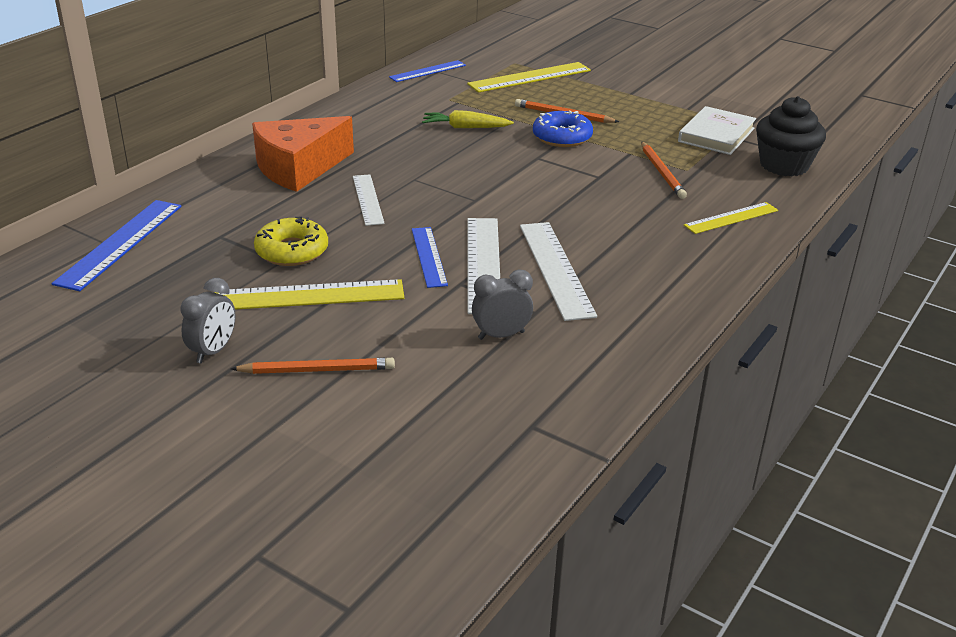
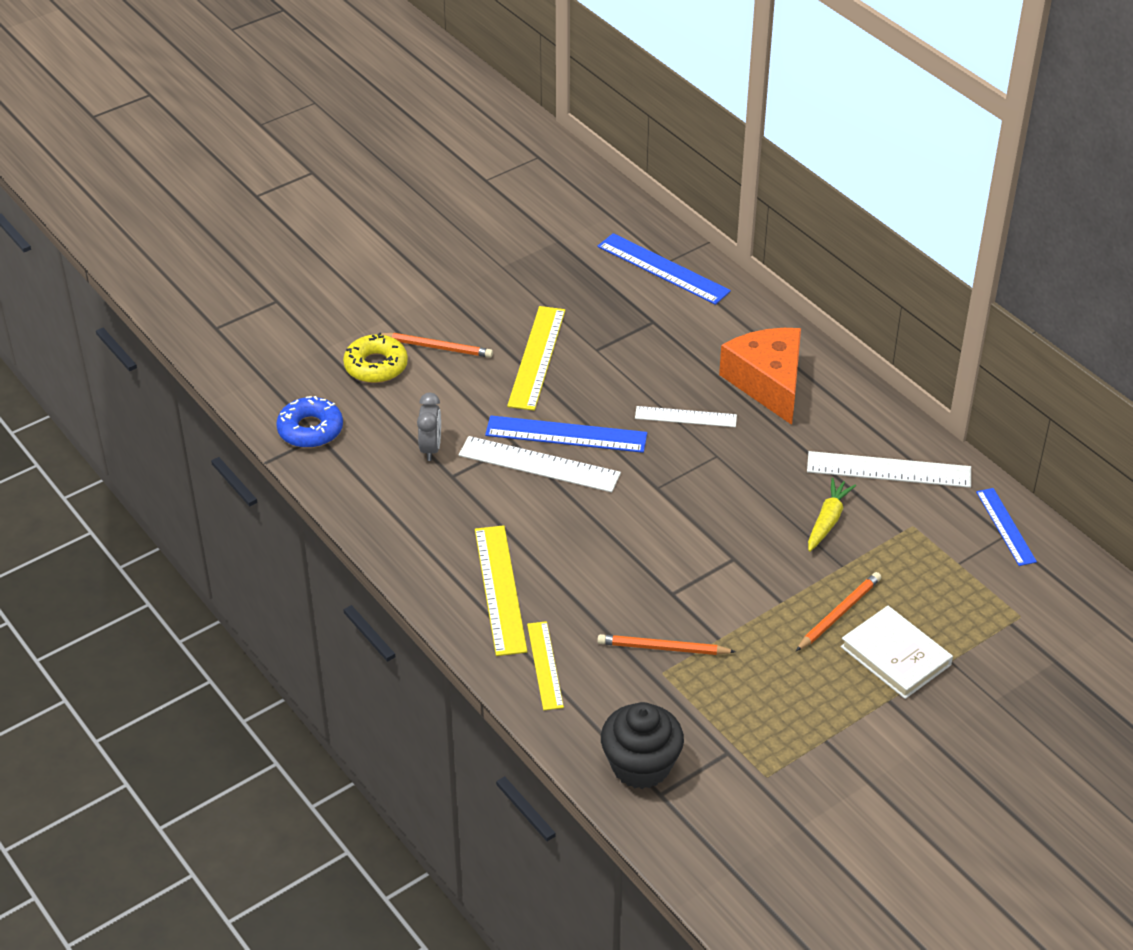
camera: 110 degrees right, 10 degrees up
(213, 351) = (486, 303): grey clock -> none
(292, 251) = (610, 357): yellow donut -> yellow donut (376, 366)
(317, 370) = (437, 347): orange pencil -> orange pencil turned 90 degrees counterclockwise
(429, 256) = (566, 434): blue ruler -> blue ruler, size x1.57
(529, 77) = (965, 616): yellow ruler -> yellow ruler (500, 589)
(555, 269) = (510, 507): white ruler -> white ruler (889, 470)
(562, 137) = (778, 593): blue donut -> blue donut (310, 430)
(716, 135) = (740, 736): white book -> white book (895, 656)

